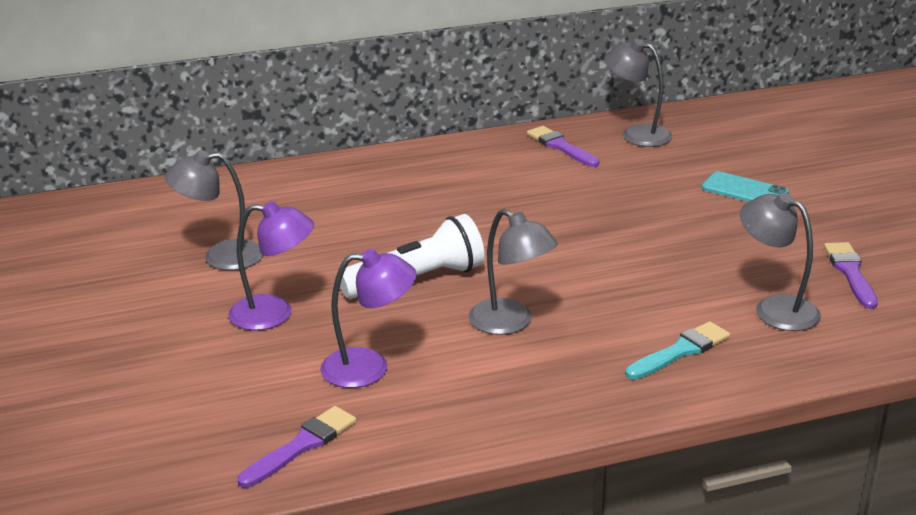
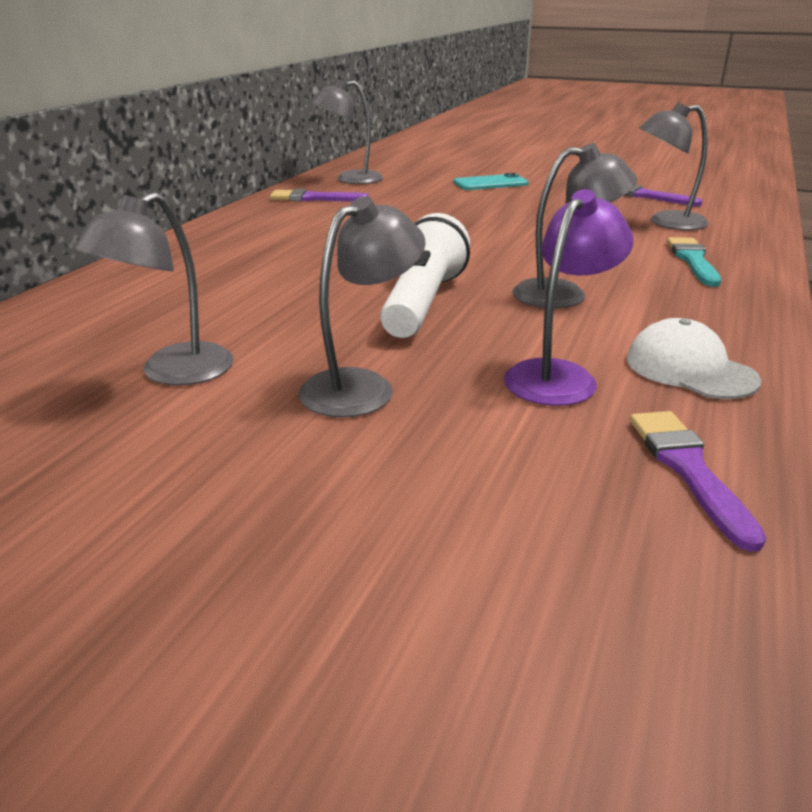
camera: 50 degrees left, 0 degrees up
(274, 314) = (362, 386): purple lamp -> grey lamp
(441, 410) = (690, 369): none -> white cap

